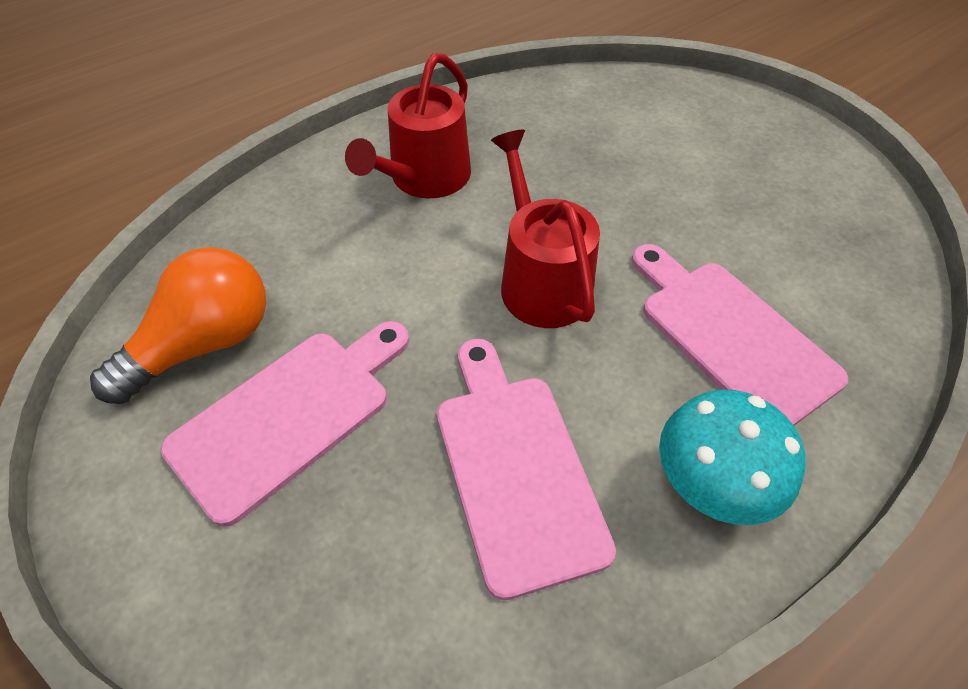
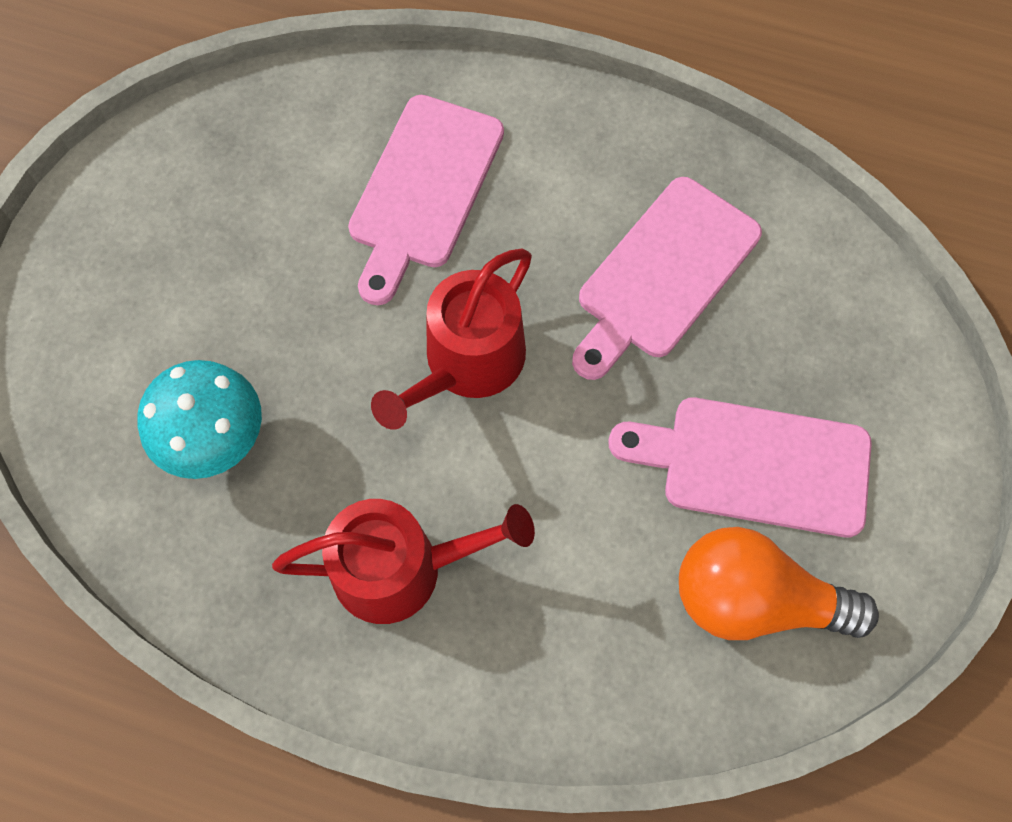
camera: 125 degrees left, 15 degrees up
(709, 487) = (579, 150): turquoise mushroom -> turquoise mushroom (216, 441)

